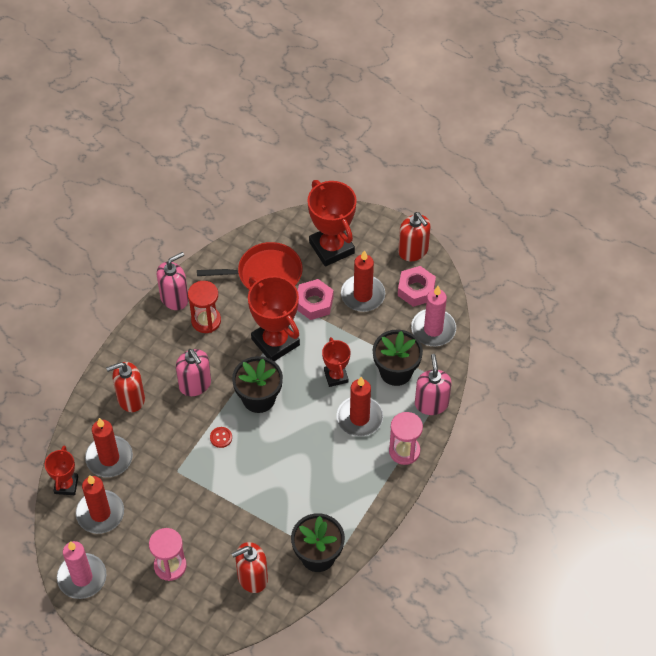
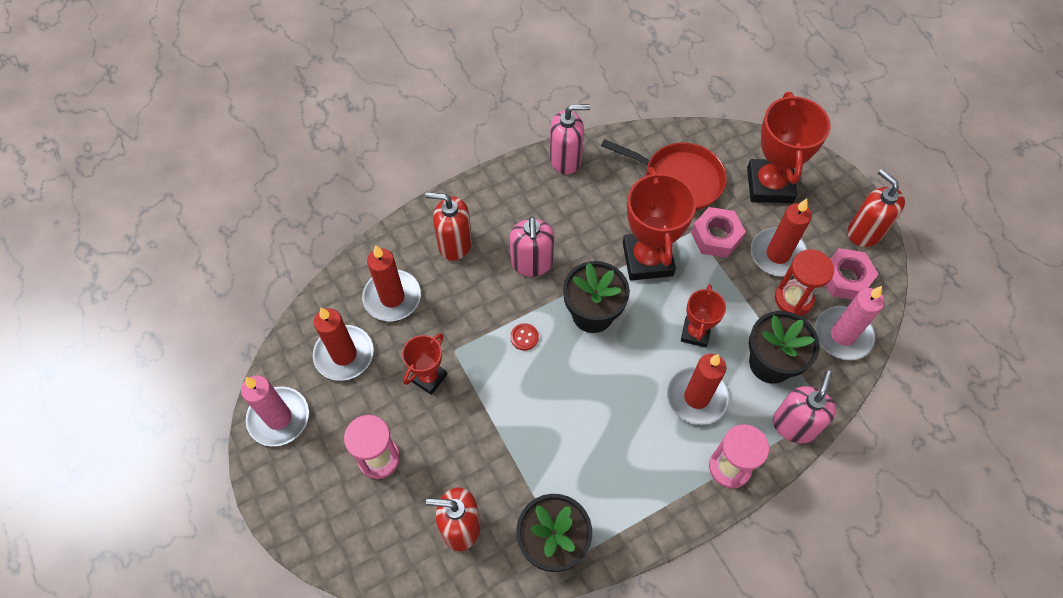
camera: 30 degrees right, 5 degrees up
(66, 485) = (330, 304): red trophy -> red trophy (429, 377)
(206, 321) = (584, 199): red hourglass -> red hourglass (793, 299)
(413, 251) = (864, 232): red soap dispenser -> red soap dispenser turned 150 degrees clockwise

